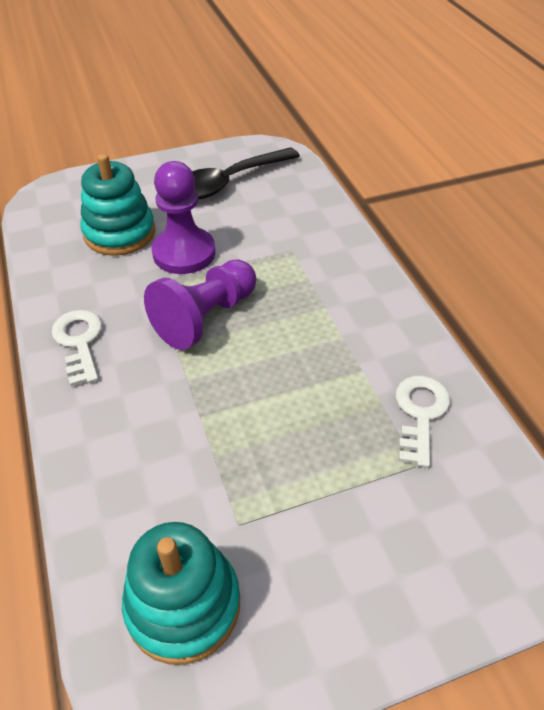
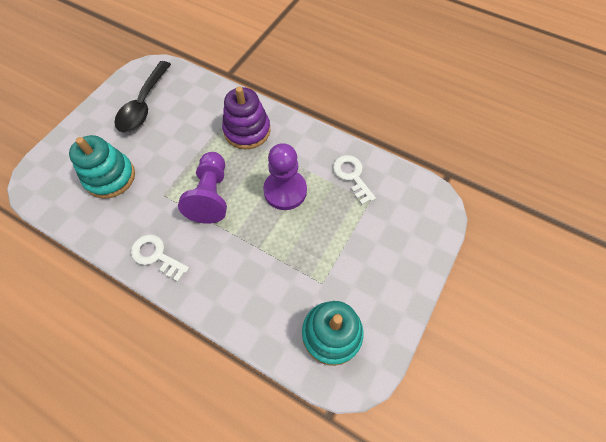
camera: 40 degrees left, 15 degrees up
(184, 253) = (162, 165): purple pawn -> purple pawn (285, 191)
(322, 272) = (247, 130): none -> purple stacking toy

